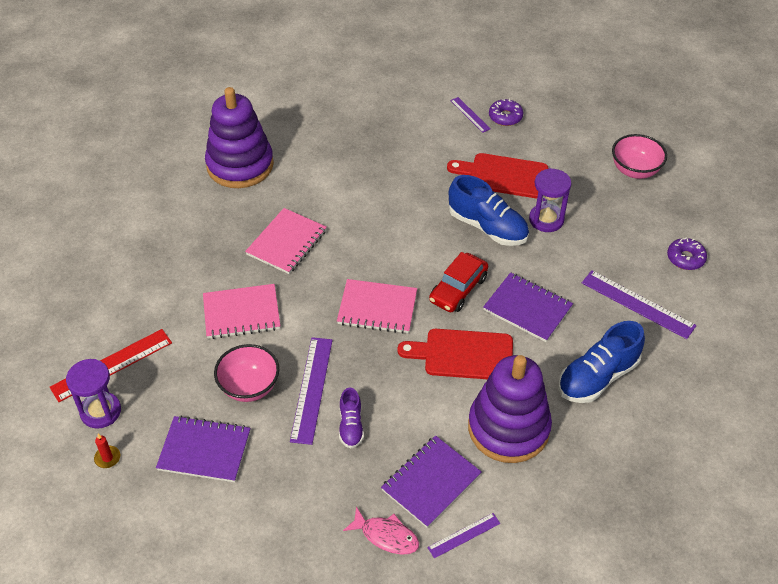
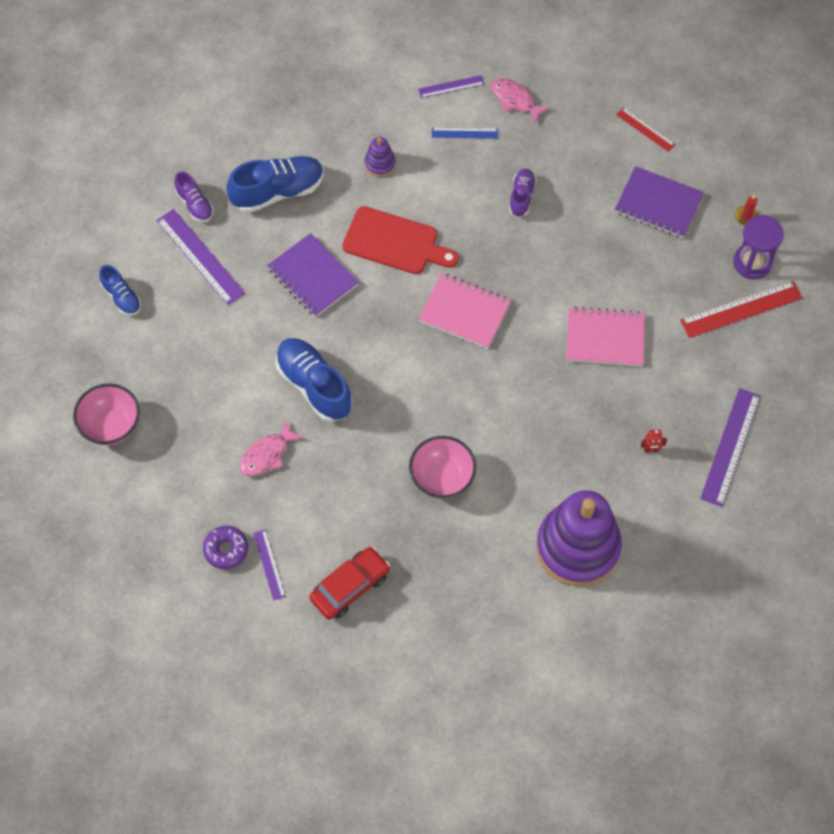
camera: 165 degrees left, 15 degrees up
(189, 237) = (651, 449): none -> red robot
(229, 534) = (645, 129): none -> red ruler
(249, 387) = (609, 256): pink bowl -> pink bowl (442, 478)
(286, 242) = (542, 417): pink notebook -> none
(311, 389) = (550, 240): purple ruler -> purple ruler (730, 447)
(431, 482) = (464, 133): purple notebook -> blue ruler
(458, 289) = (374, 315): red car -> red car (350, 587)
(503, 175) = (267, 454): red cutting board -> pink fish
(508, 428) = (380, 164): purple stacking toy -> purple stacking toy, size x0.41
(546, 219) = (245, 380): purple hourglass -> none
(669, 348) = (195, 204): none -> purple shoe
(685, 258) = (121, 297): purple donut -> blue shoe

